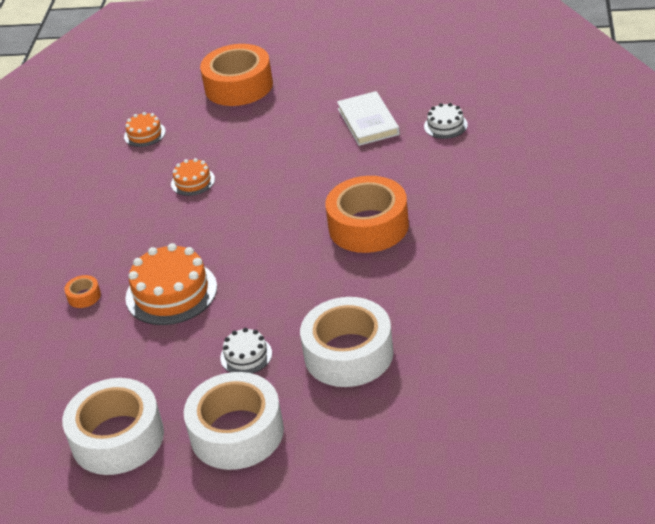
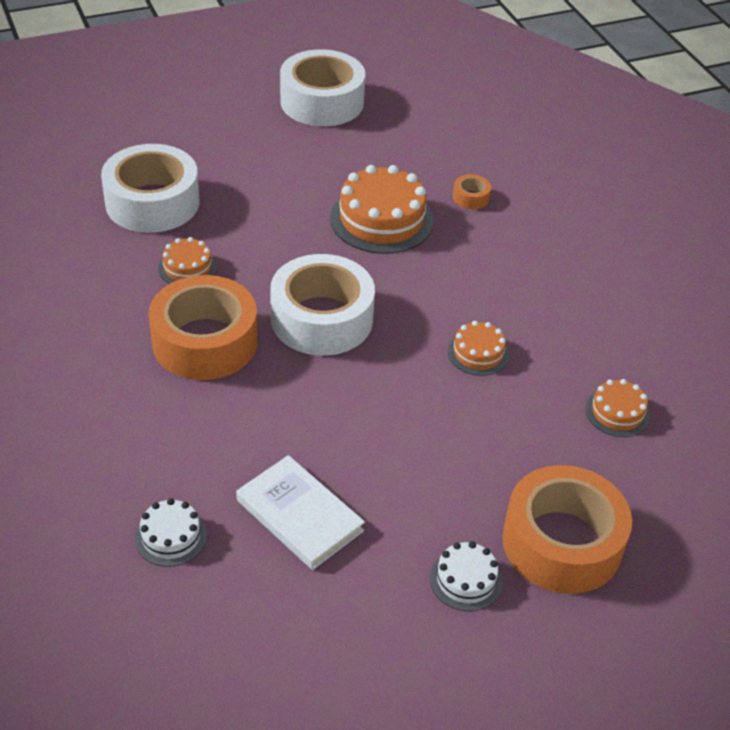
camera: 145 degrees right, 5 degrees up
(237, 432) = (220, 125): white tape -> white tape (321, 319)
(246, 355) = (255, 181): white cake -> white cake (466, 580)
(351, 285) = (187, 268): none -> orange cake

